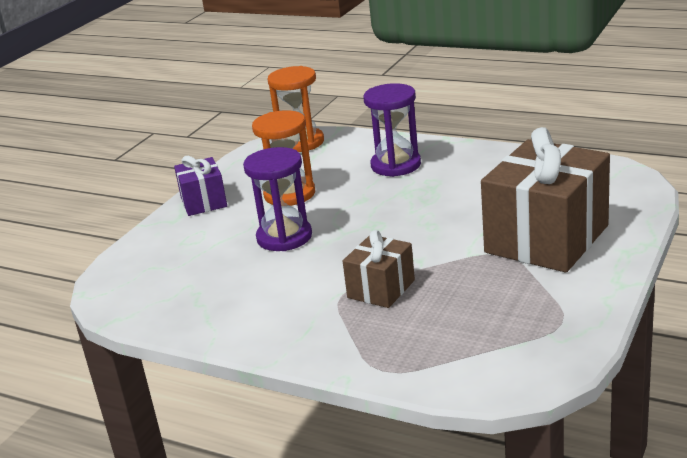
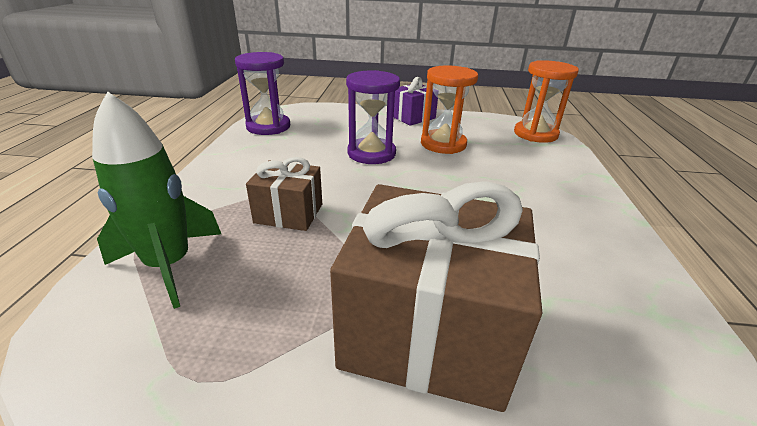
camera: 65 degrees right, 5 degrees up
(396, 165) = (536, 184): purple hourglass -> purple hourglass (268, 127)
(434, 348) = (169, 265): none -> green rocket

